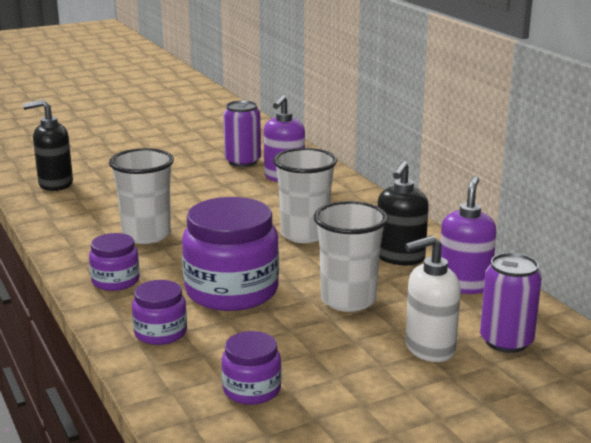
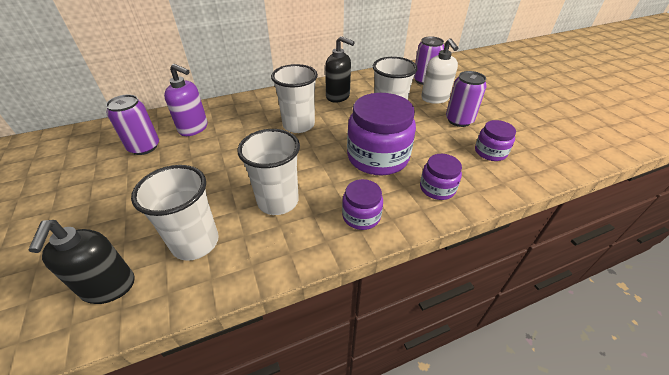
camera: 85 degrees left, 20 degrees up
(95, 206) = (195, 242): none -> white cup
(351, 368) = (459, 120): none -> purple can
(464, 285) = (371, 83): purple soap dispenser -> none

